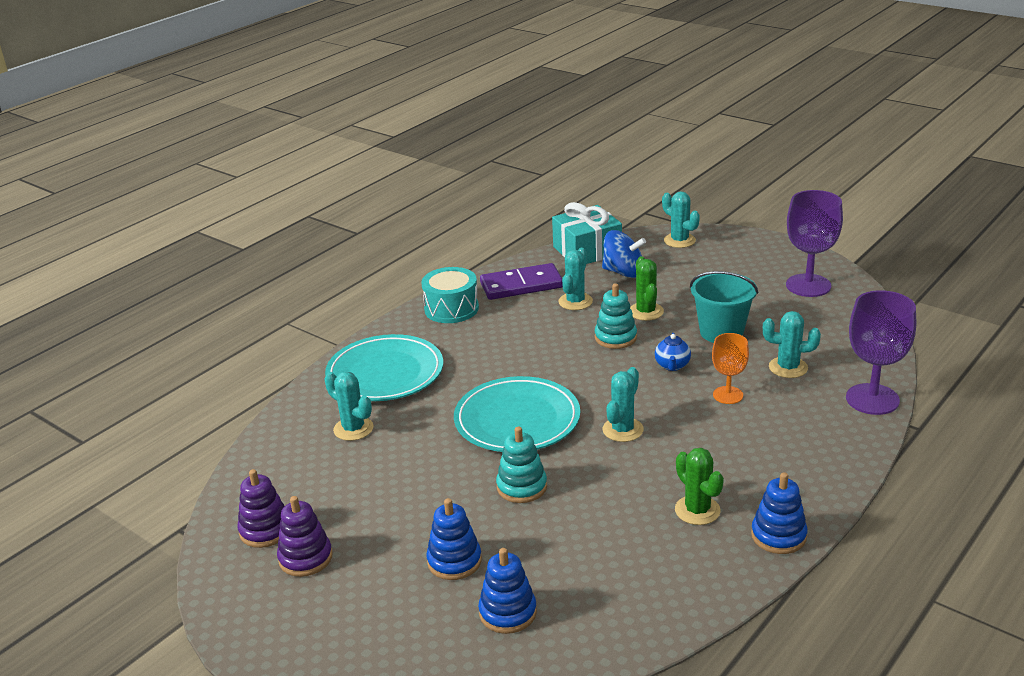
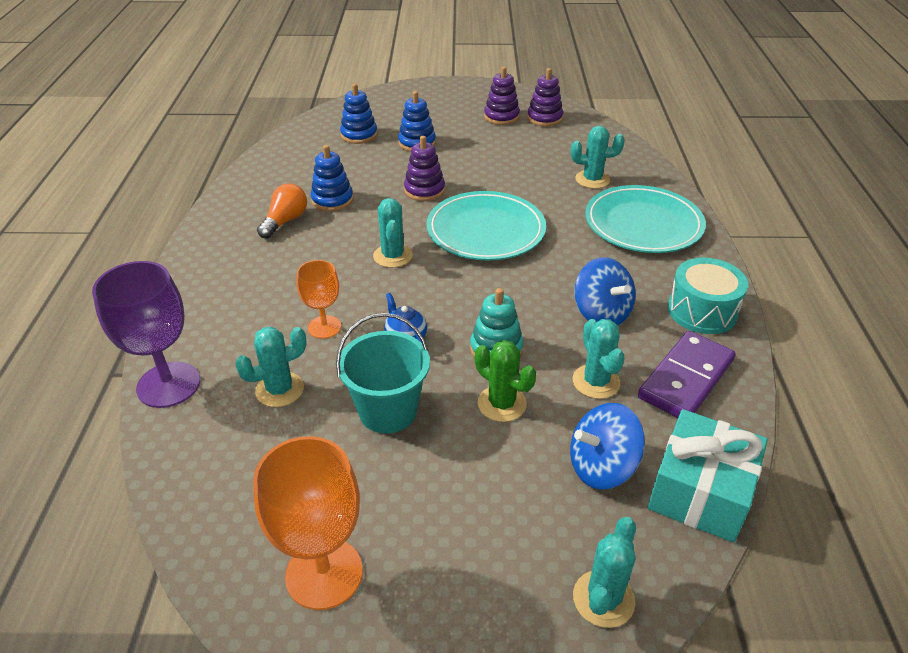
camera: 140 degrees right, 10 degrees up
(517, 331) = (601, 313): none -> blue spinning top
(522, 487) = (424, 190): turquoise stacking toy -> purple stacking toy
(679, 240) = (603, 599): turquoise cactus -> turquoise cactus turned 75 degrees counterclockwise
(697, 510) = (285, 221): green cactus -> orange light bulb
(778, 536) = (214, 227): blue stacking toy -> blue stacking toy (332, 200)
(808, 285) = (324, 573): purple goblet -> orange goblet

